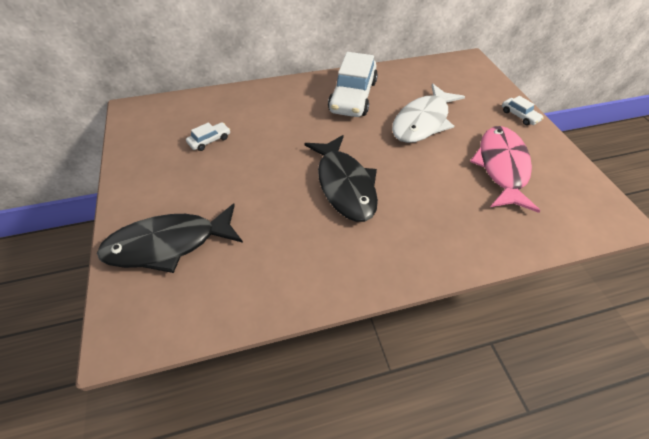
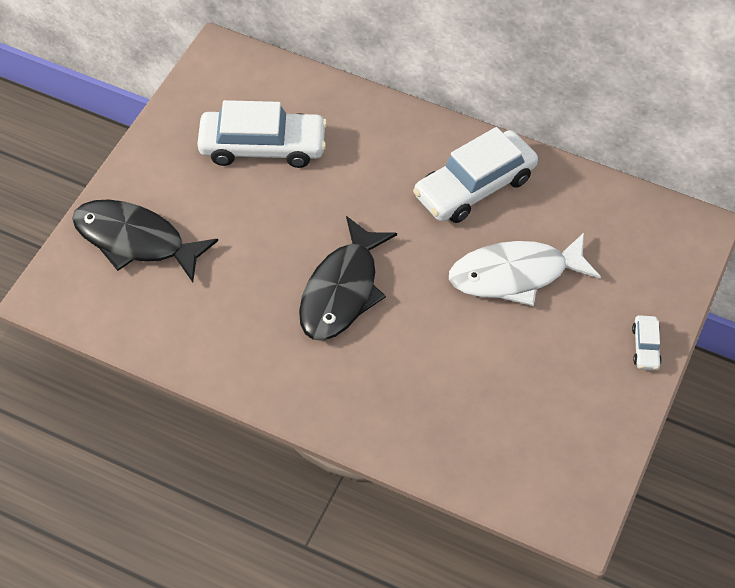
camera: 40 degrees right, 5 degrees up
(209, 140) = (262, 147): white car -> white car, size x2.26
(502, 167) = (531, 388): pink fish -> none

